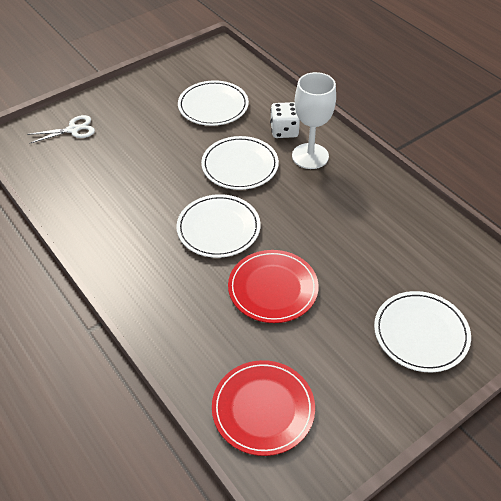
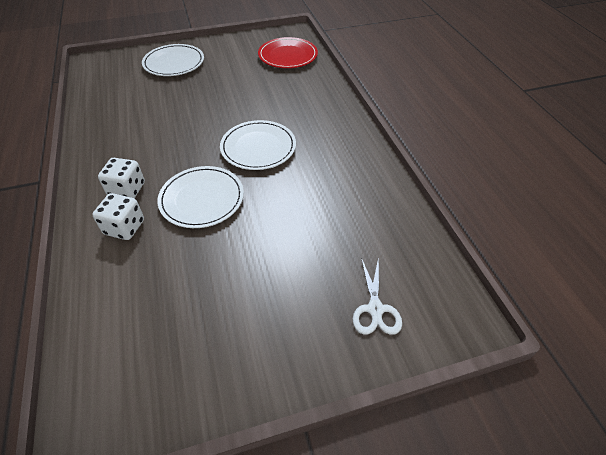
camera: 160 degrees left, 0 degrees up
(73, 129) = (375, 309): white scissors -> white scissors turned 90 degrees counterclockwise
(213, 106) = (176, 293): white plate -> none
(273, 288) = (244, 101): red plate -> none
(310, 156) = (127, 190): white goblet -> white dice

